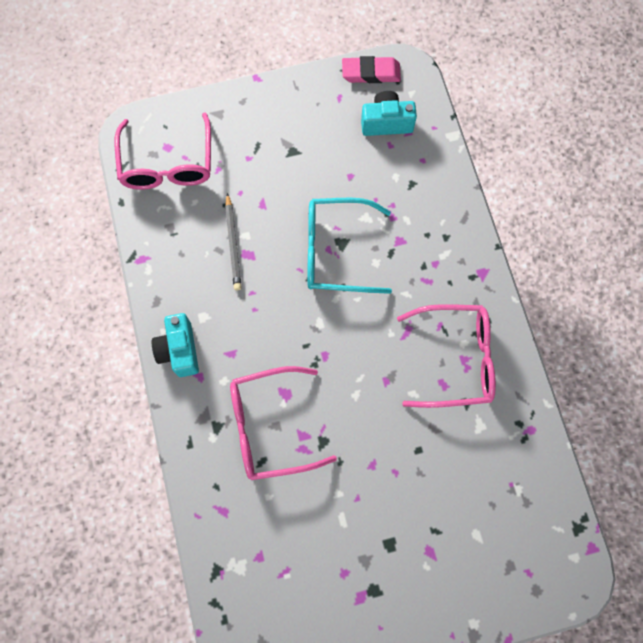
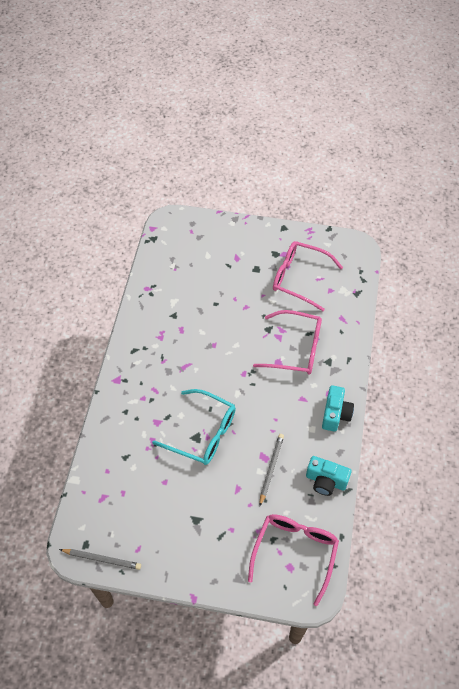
camera: 155 degrees left, 15 degrees down
(371, 73) = (102, 559): pink eraser -> grey pencil
(386, 122) = (115, 511): turquoise camera -> turquoise camera (326, 481)
(455, 359) = (166, 339): pink glasses -> pink glasses (299, 278)

